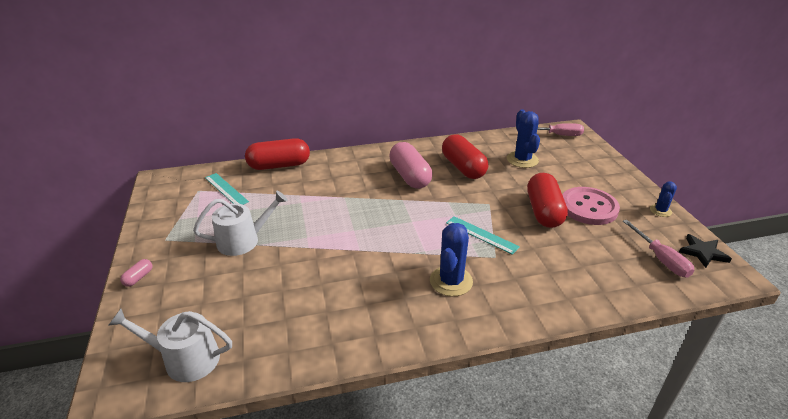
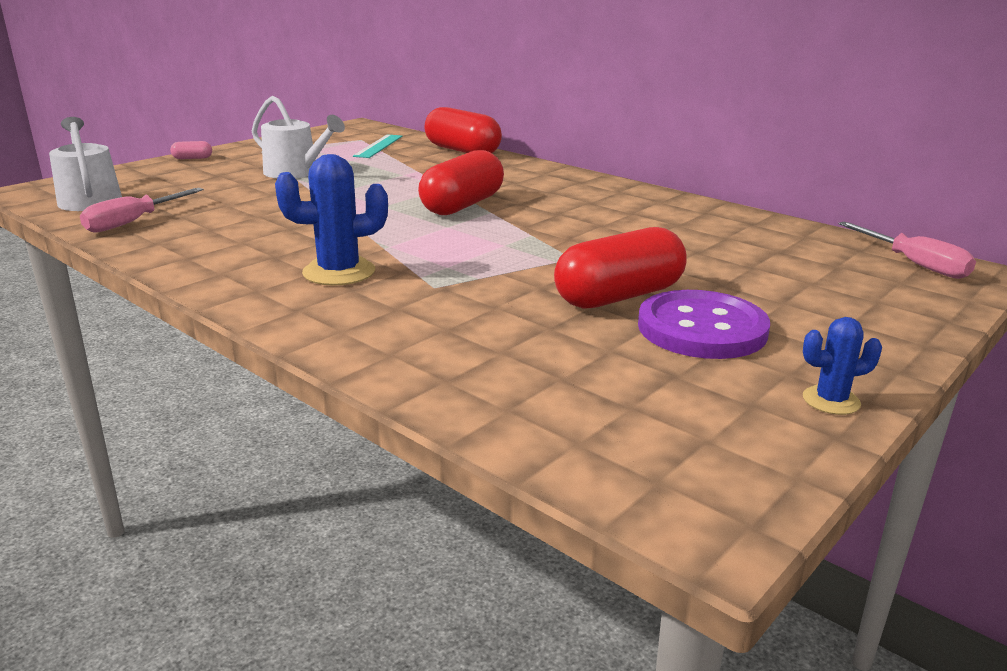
camera: 55 degrees right, 10 degrees down
(410, 176) = (556, 204): pink capsule -> none
(463, 168) = (643, 225): red capsule -> red capsule (462, 205)
(481, 235) = (478, 268): turquoise ruler -> none
(522, 160) = (755, 254): blue cactus -> none
(588, 207) = (702, 329): pink button -> purple button
(661, 259) = (635, 423): pink screwdriver -> pink screwdriver (133, 222)
(703, 252) = (743, 472): black star -> none

